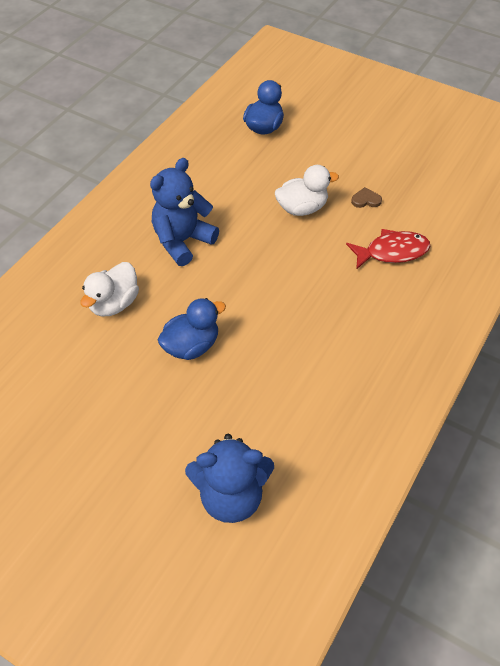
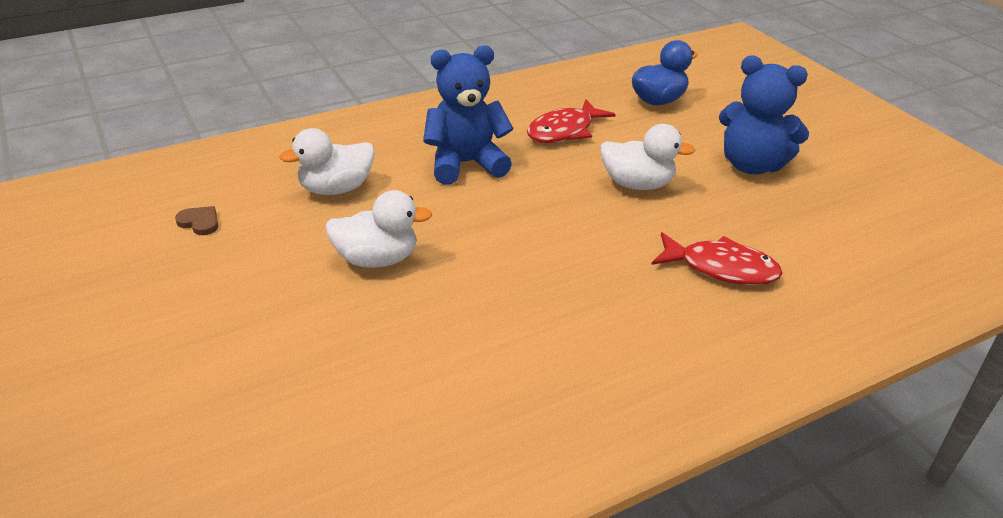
camera: 30 degrees right, 15 degrees down
(191, 346) = (377, 259): blue duck -> white duck
(224, 182) = (564, 131): none -> red fish
(231, 496) = (263, 431): blue teddy bear -> blue teddy bear (751, 165)
(366, 200) = (730, 205): brown heart -> brown heart (200, 222)

